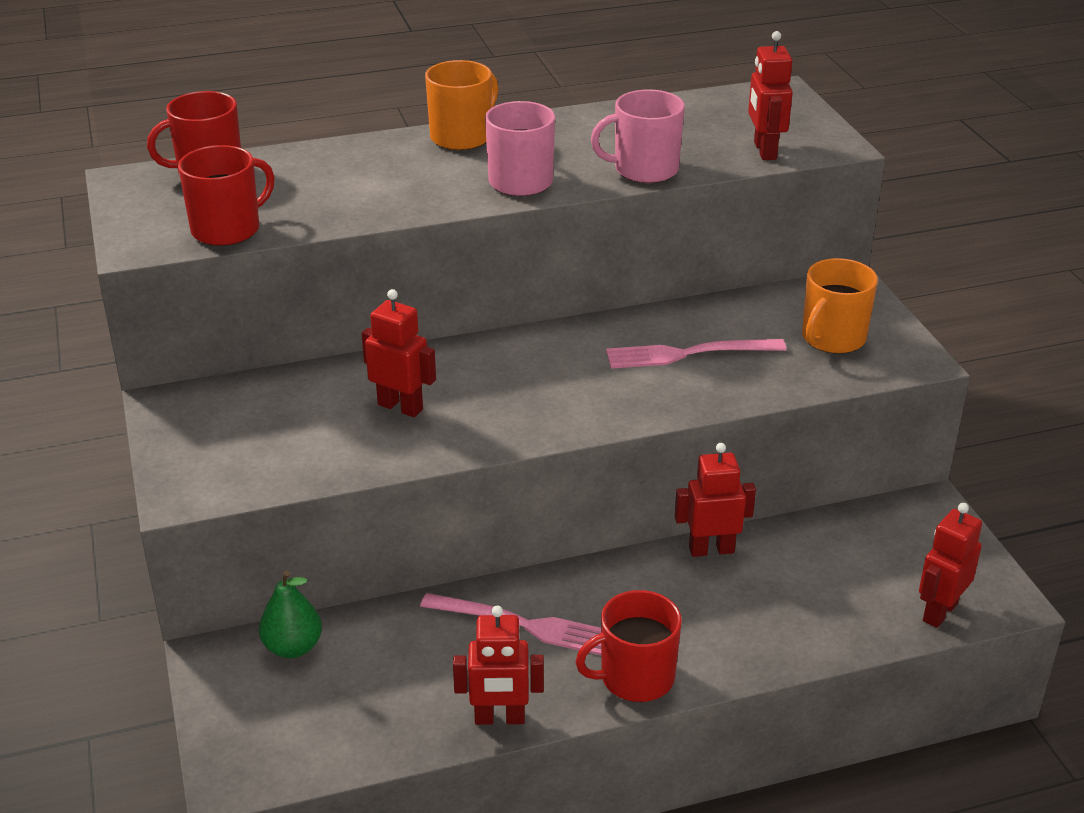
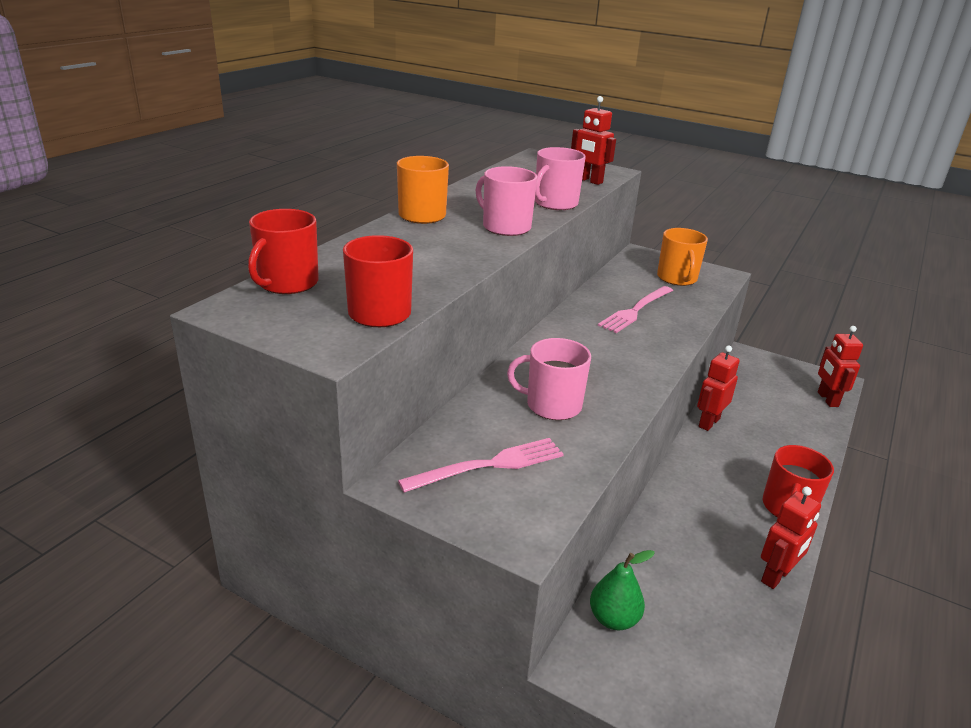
camera: 45 degrees left, 5 degrees down
(400, 407) = (552, 405): red robot -> pink mug
(523, 625) = (700, 515): pink fork -> pink fork (489, 465)

